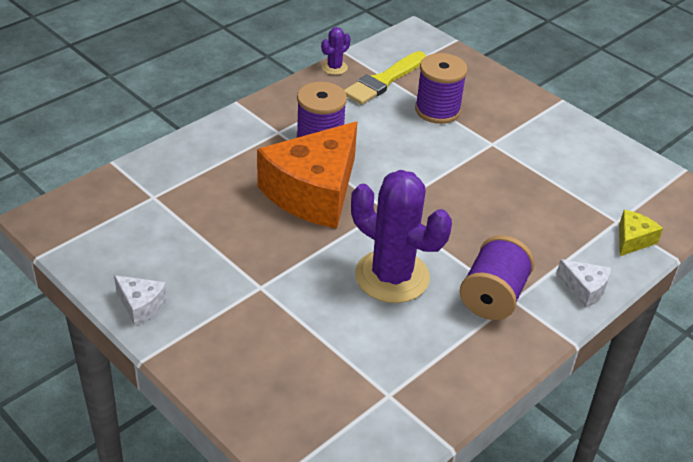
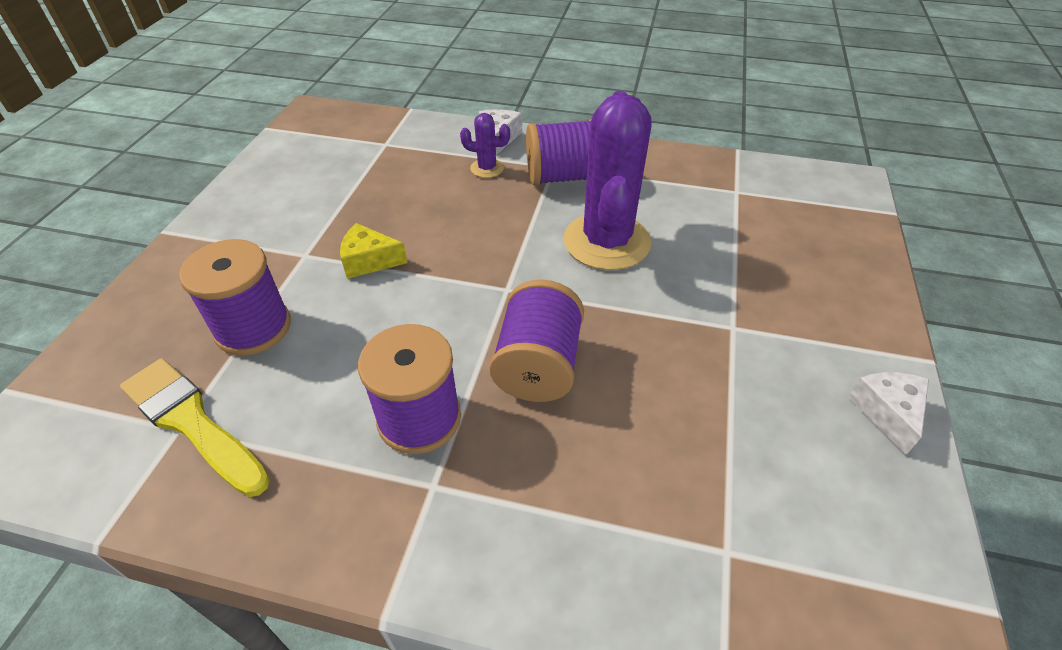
camera: 120 degrees left, 5 degrees up
(313, 192) = (538, 365): orange cheese -> purple spool
(334, 67) = (176, 516): purple cactus -> purple cactus (487, 168)
(384, 80) = (193, 423): yellow brush -> yellow brush turned 150 degrees counterclockwise
(633, 240) = (407, 130): yellow cheese -> yellow cheese (369, 261)

